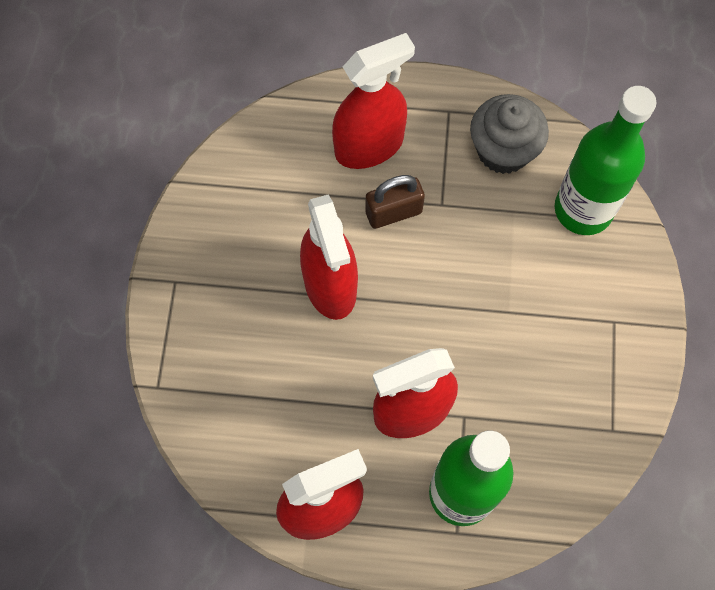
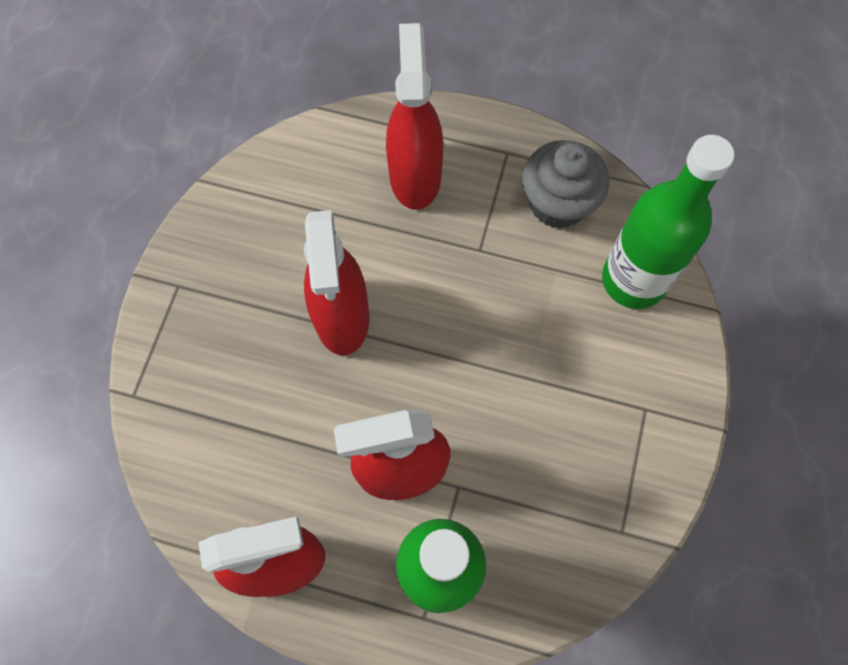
camera: 10 degrees right, 0 degrees up
(369, 146) = (415, 176): red spray bottle -> red spray bottle turned 75 degrees counterclockwise
(393, 212) = (426, 250): brown padlock -> none

